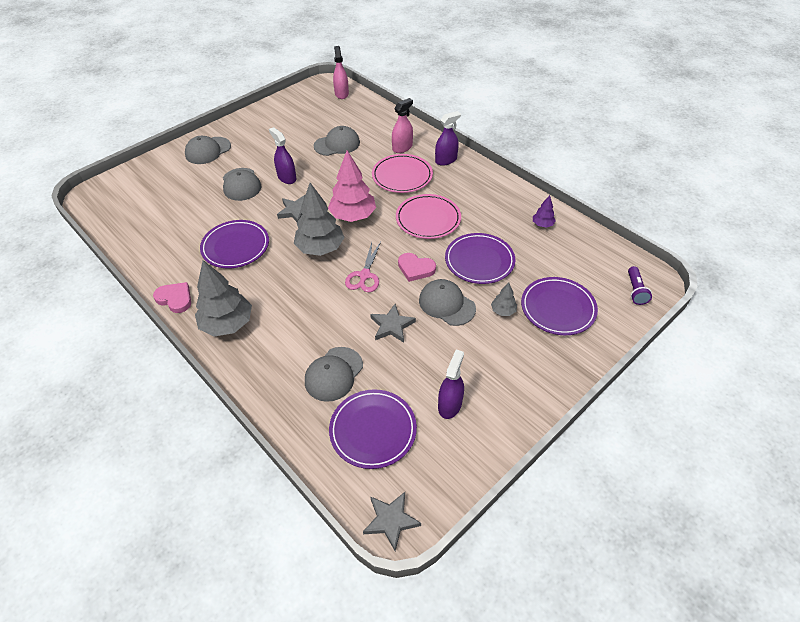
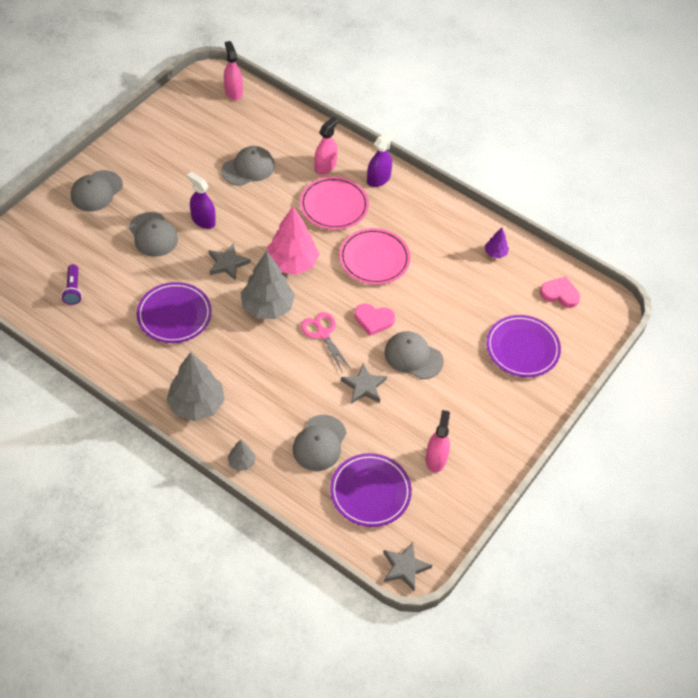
camera: 15 degrees left, 5 degrees up
(175, 299) = (131, 383): pink heart -> pink heart (560, 294)
(365, 275) = (323, 334): pink scissors -> pink scissors turned 150 degrees clockwise
(450, 405) = (436, 459): purple spray bottle -> pink spray bottle
(479, 261) = (437, 304): purple plate -> none
(503, 311) = (470, 357): grey tree -> grey tree (241, 462)
(635, 290) = (595, 320): purple flashlight -> purple flashlight (73, 289)

